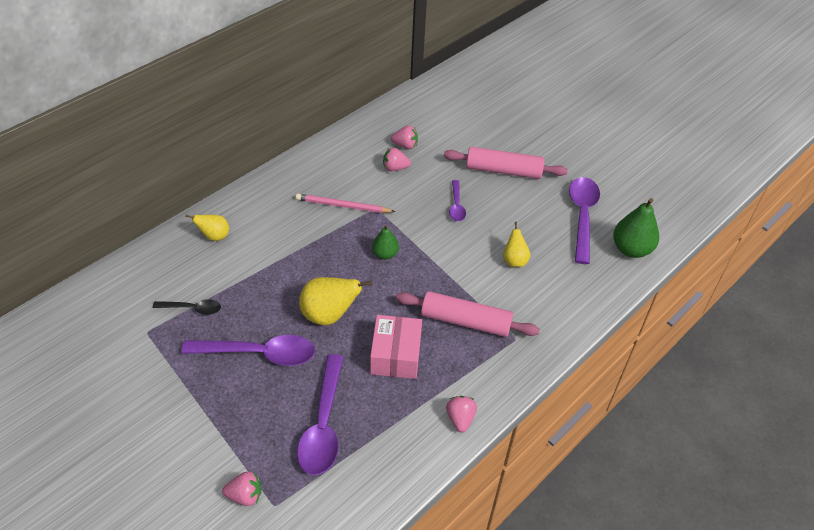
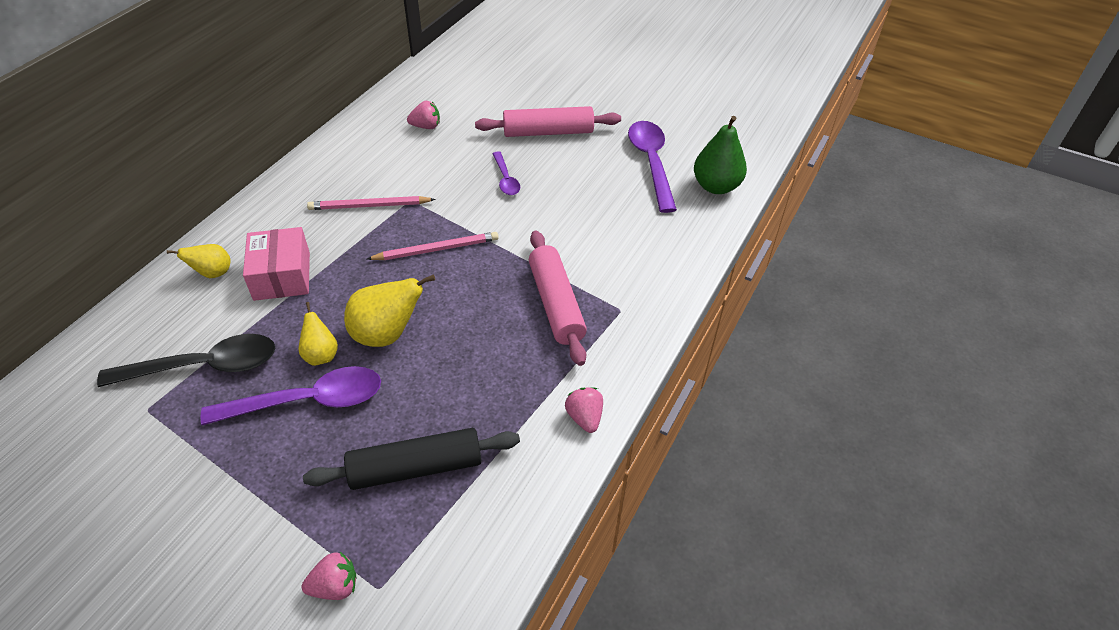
camera: 15 degrees left, 0 degrees up
(192, 309) = (204, 366): black spoon -> black spoon, size x1.86
(323, 424) = (416, 468): purple spoon -> black rolling pin
(385, 254) = (436, 249): green pear -> pink pencil
(395, 168) = (421, 153): pink strawberry -> none
(396, 355) = (484, 362): pink box -> pink box (282, 276)
(465, 321) = (556, 304): pink rolling pin -> pink rolling pin turned 75 degrees clockwise
(514, 261) = (591, 225): yellow pear -> yellow pear (321, 355)

